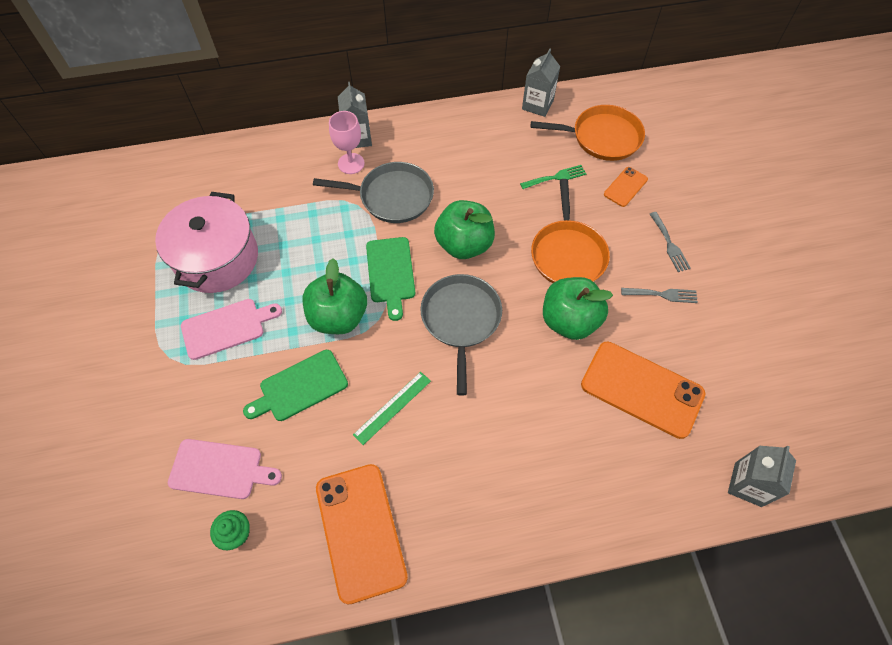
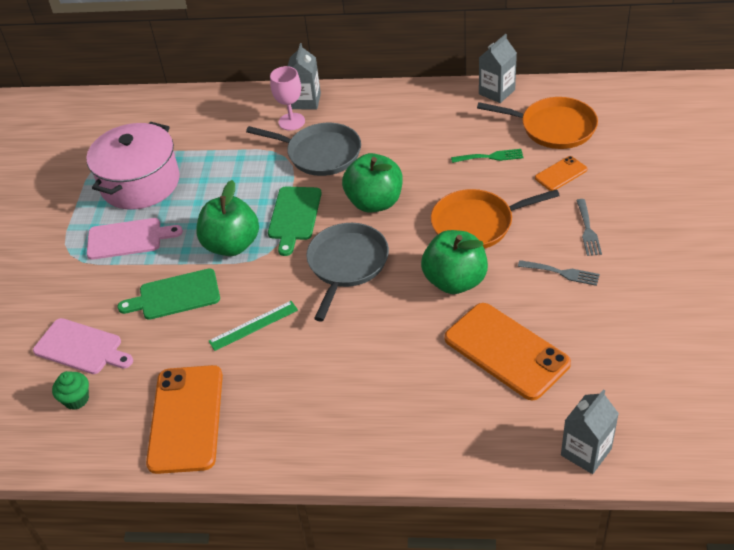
camera: 20 degrees right, 15 degrees down
(568, 254) = (476, 224): orange pan -> orange pan turned 60 degrees clockwise

